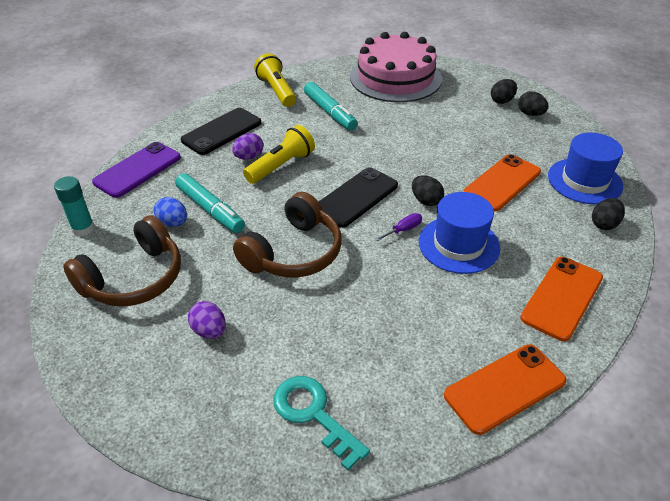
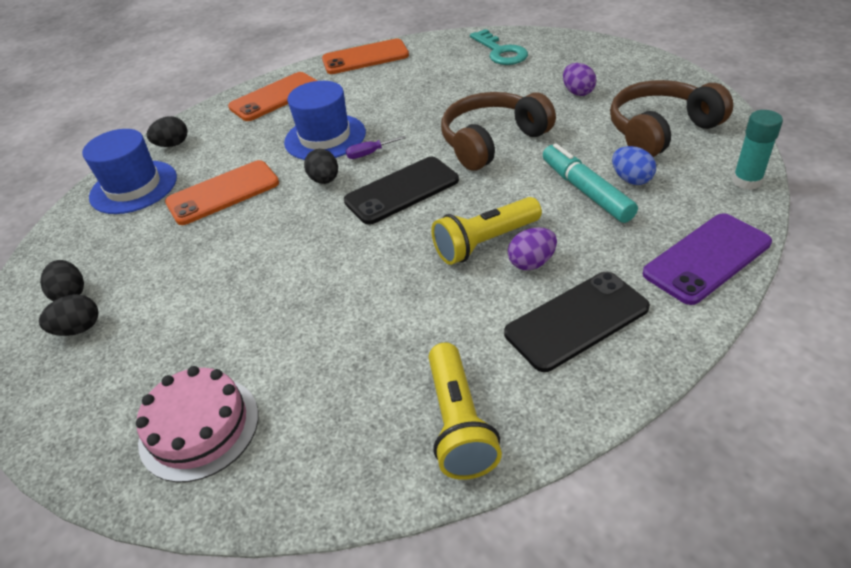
camera: 160 degrees left, 0 degrees up
(330, 112) = (375, 342): turquoise marker -> none
(395, 77) = (199, 427): pink cake -> pink cake, size x0.60

